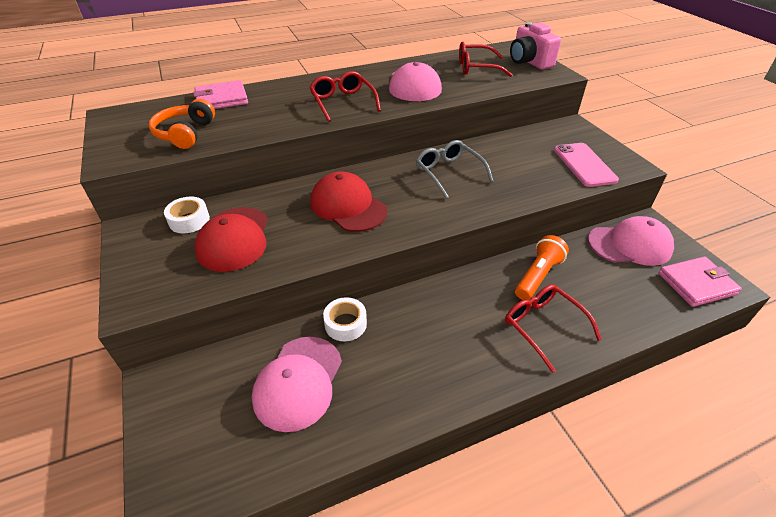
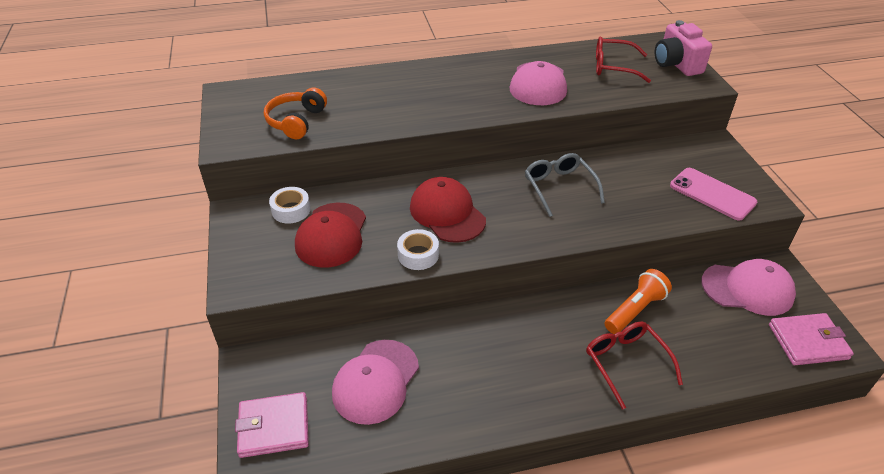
camera: 10 degrees right, 0 degrees up
(221, 99) = (334, 83): pink wallet -> pink wallet (274, 427)
(343, 102) = (458, 99): red glasses -> none
(345, 324) = (428, 332): white tape -> white tape (418, 255)
(584, 165) = (712, 194): pink phone -> pink phone turned 45 degrees counterclockwise

